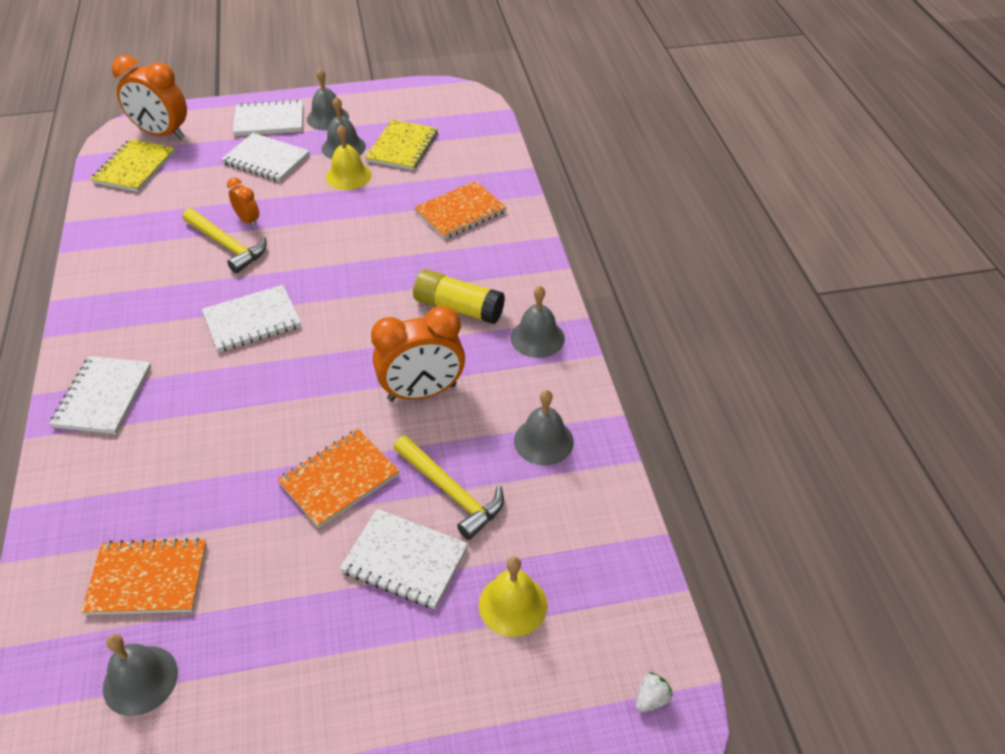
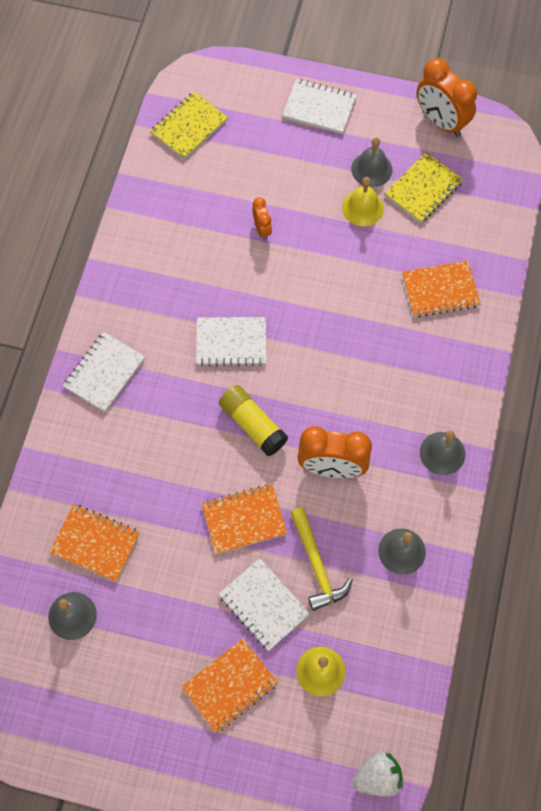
camera: 25 degrees right, 20 degrees up
(162, 134) = (223, 91): orange clock -> orange clock (441, 122)
(227, 246) = (237, 252): yellow hammer -> none
(266, 159) = (300, 159): white notebook -> none
(327, 118) = (371, 124): grey bell -> none
(401, 673) = (230, 685): none -> orange notebook
(458, 308) = (394, 396): yellow glue stick -> yellow glue stick (253, 424)
(651, 699) = (377, 777): white strawberry -> white strawberry, size x1.84

